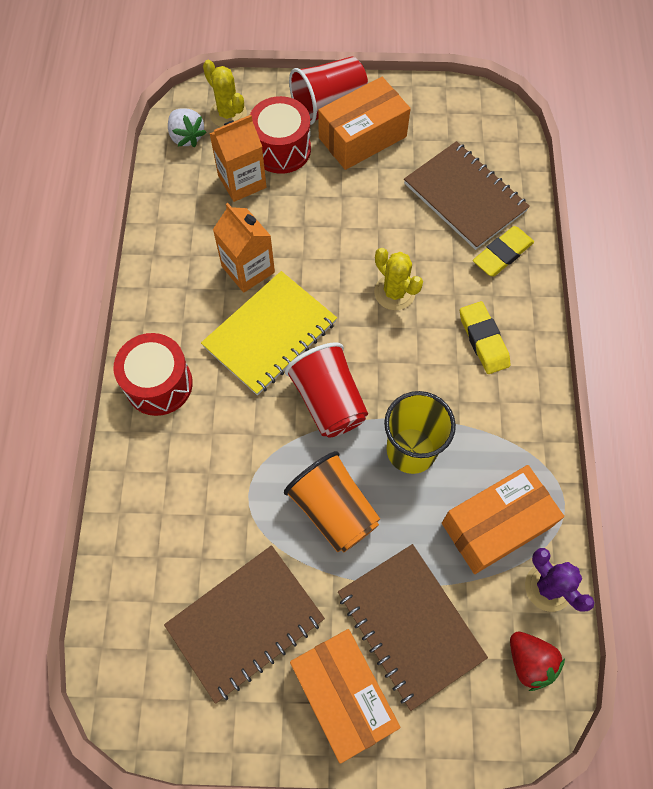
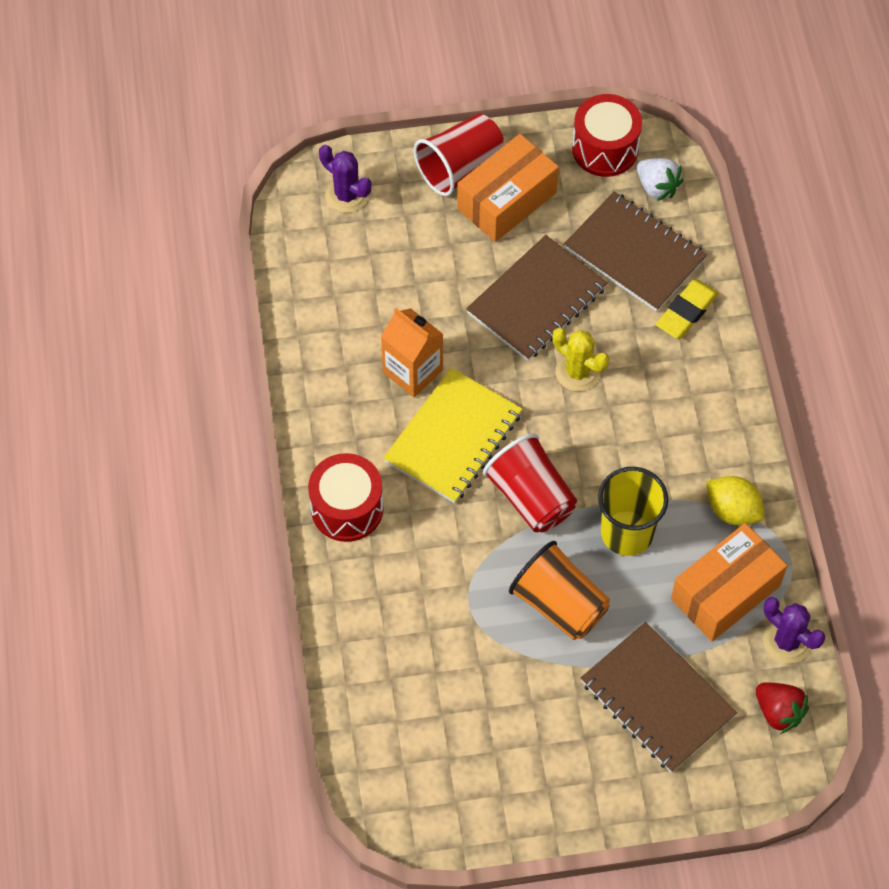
camera: 10 degrees left, 5 degrees down
(186, 137) = (306, 230): white strawberry -> white strawberry (657, 187)
(228, 114) = (347, 195): yellow cactus -> purple cactus
(242, 181) = (382, 273): orange carton -> none
(245, 623) = (494, 724): brown notebook -> brown notebook (536, 300)
(281, 149) = (418, 228): red drum -> red drum (605, 149)
(343, 695) = (604, 772): orange box -> none
(483, 340) = (681, 408): yellow eraser -> none
(515, 445) = (732, 510): none -> yellow lemon

